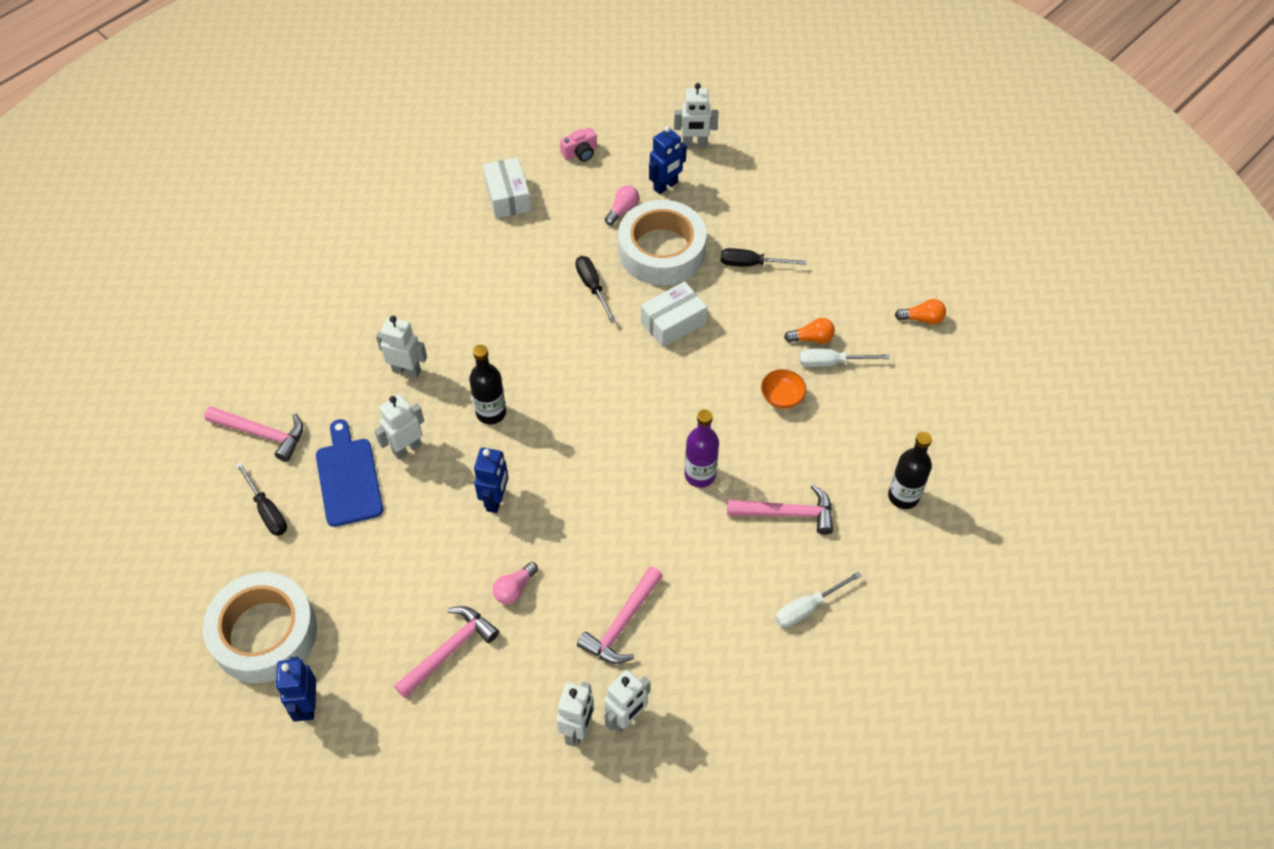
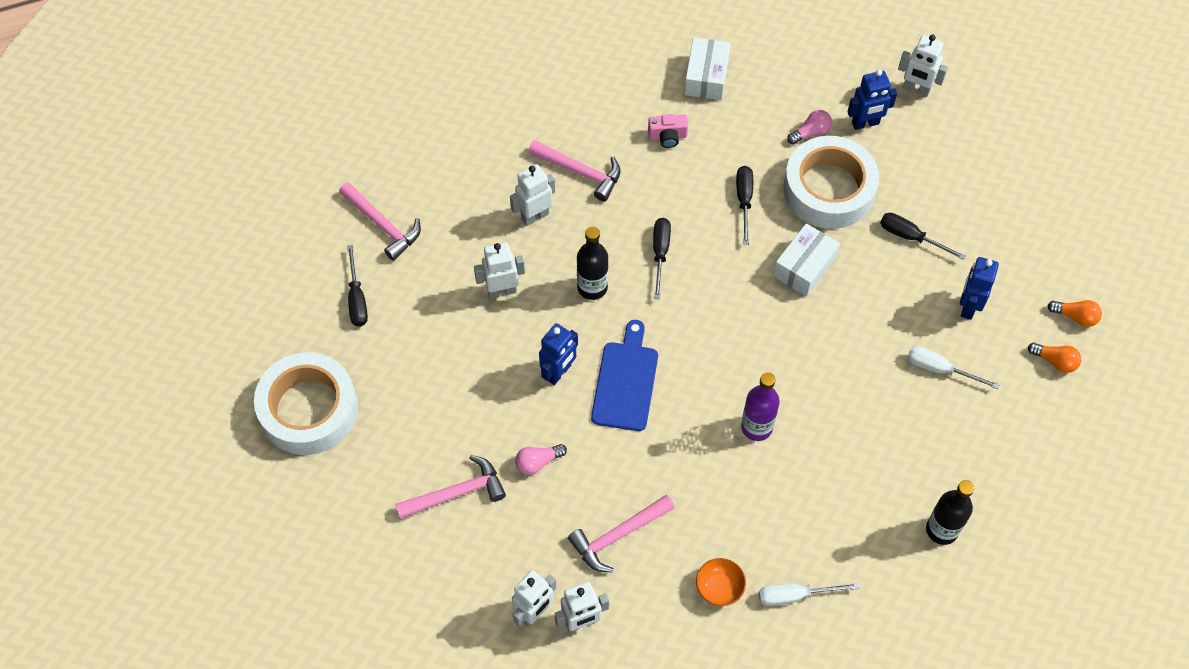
camera: 25 degrees right, 5 degrees up
(307, 705) = (317, 488): blue robot -> blue robot (968, 306)
(348, 478) = (439, 297): blue cutting board -> blue cutting board (625, 382)
(407, 370) = (534, 216): white robot -> white robot turned 75 degrees counterclockwise
(539, 359) = (660, 253): none -> black screwdriver
(580, 153) = (797, 57): pink camera -> pink camera (667, 136)
(673, 322) = (804, 267): white box -> white box turned 45 degrees counterclockwise
(782, 397) = (872, 384): orange bowl -> orange bowl (719, 588)
(787, 513) = (821, 499): pink hammer -> pink hammer (580, 172)
(812, 338) = (932, 337): orange light bulb -> orange light bulb (1075, 317)

